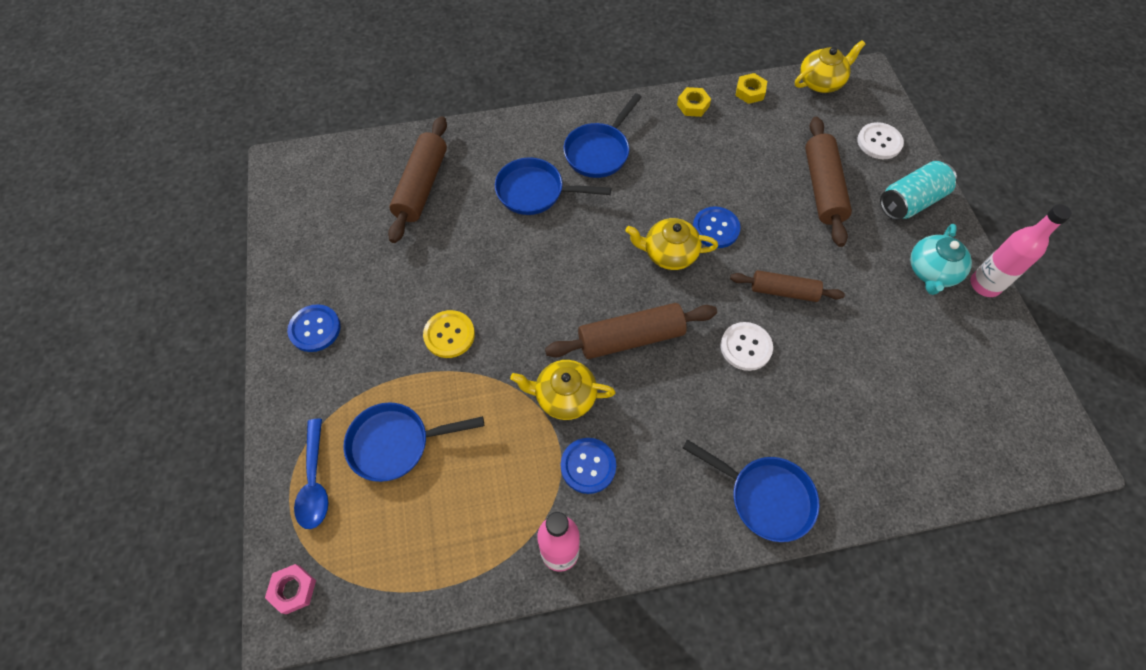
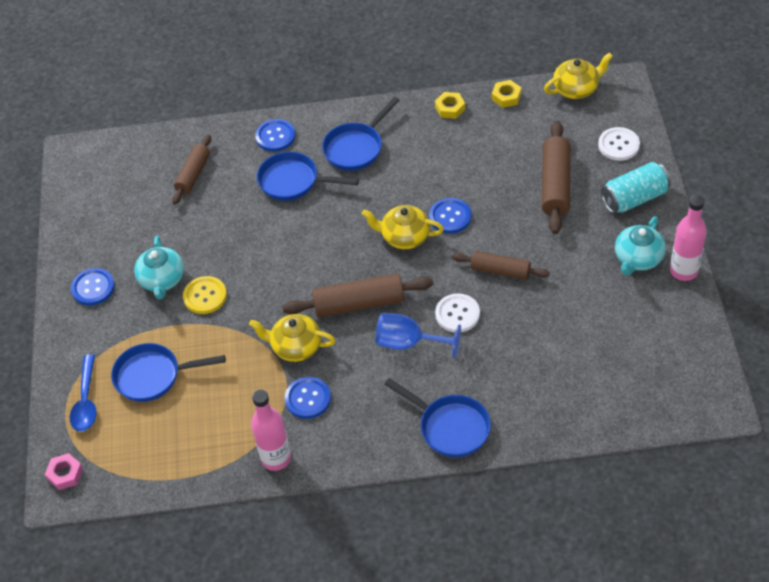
camera: 10 degrees right, 10 degrees down
(396, 316) = (162, 280): none -> turquoise teapot
(421, 186) = (193, 174): brown rolling pin -> brown rolling pin, size x0.66
(509, 140) = (275, 136): none -> blue button
(696, 386) = (408, 343): none -> blue goblet

